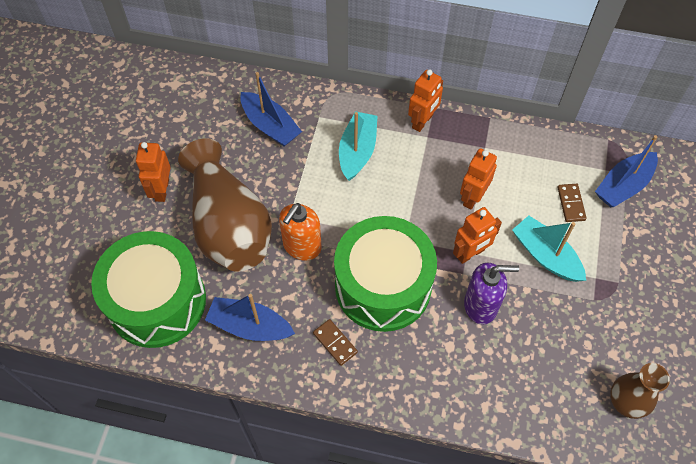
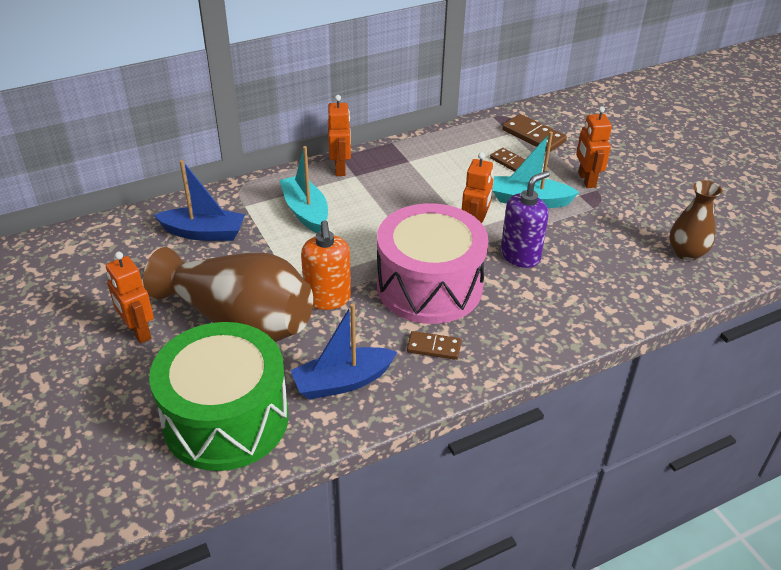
camera: 40 degrees left, 20 degrees down
(383, 286) = (429, 286): green drum -> pink drum
(472, 197) = (434, 194): orange robot -> orange robot (586, 180)
(623, 186) = (533, 136): blue boat -> brown domino

